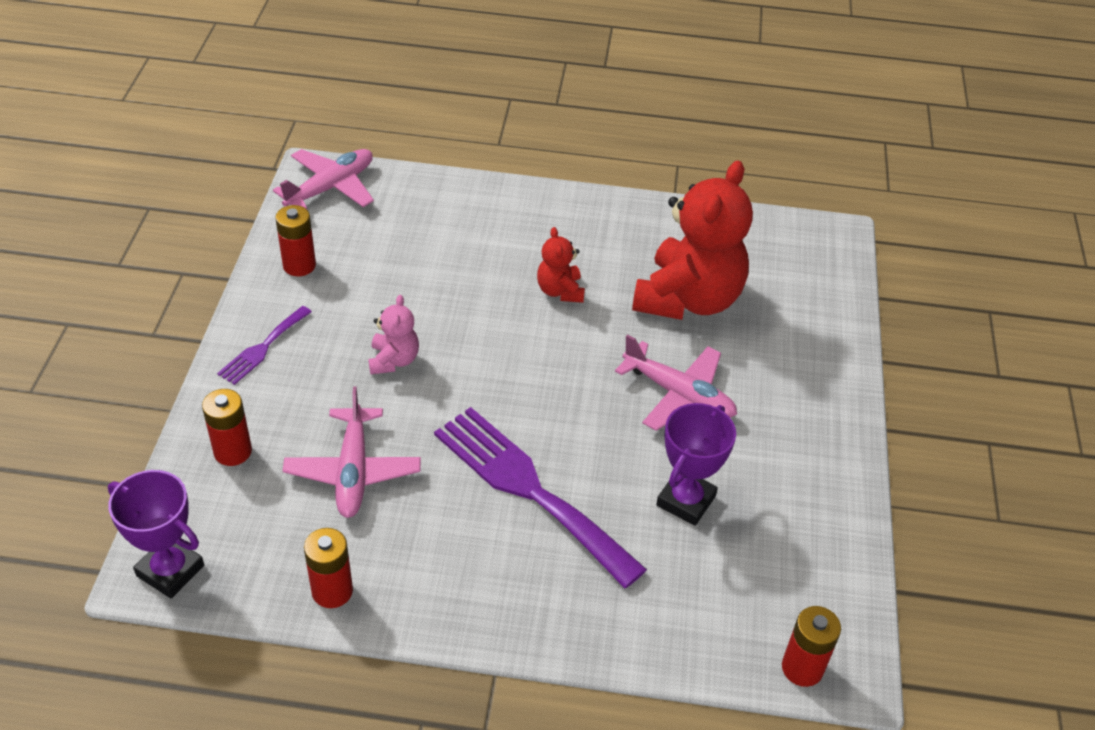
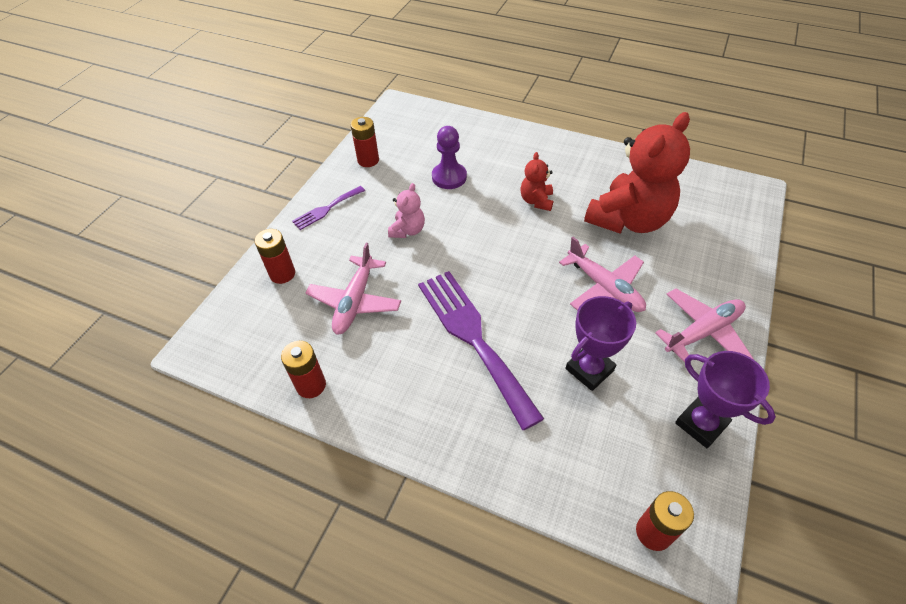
camera: 20 degrees right, 5 degrees up
(170, 571) = (212, 348): purple trophy -> purple trophy (701, 424)
(331, 187) = (405, 115): pink plane -> pink plane (703, 332)
(428, 274) = (449, 177): none -> purple pawn

